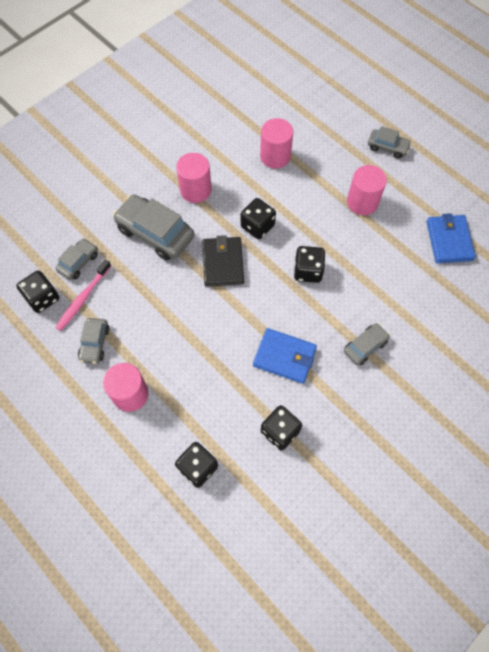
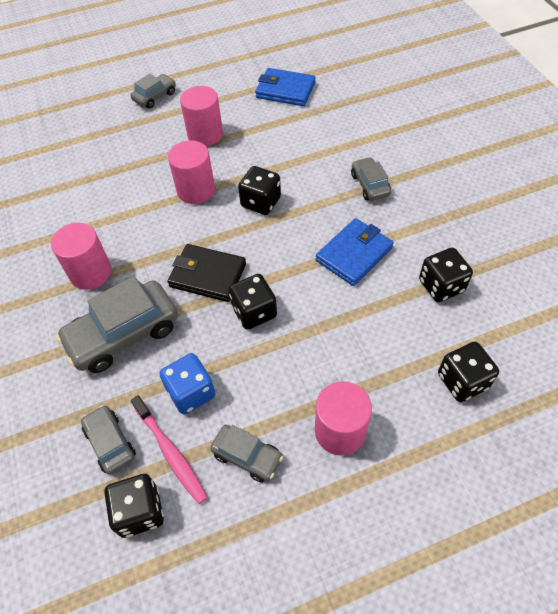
camera: 65 degrees left, 10 degrees down
(127, 292) = (191, 392): none -> blue dice
(257, 226) = (179, 228): black dice -> black dice (254, 312)
(275, 156) = (100, 185): pink cylinder -> pink cylinder (196, 190)

